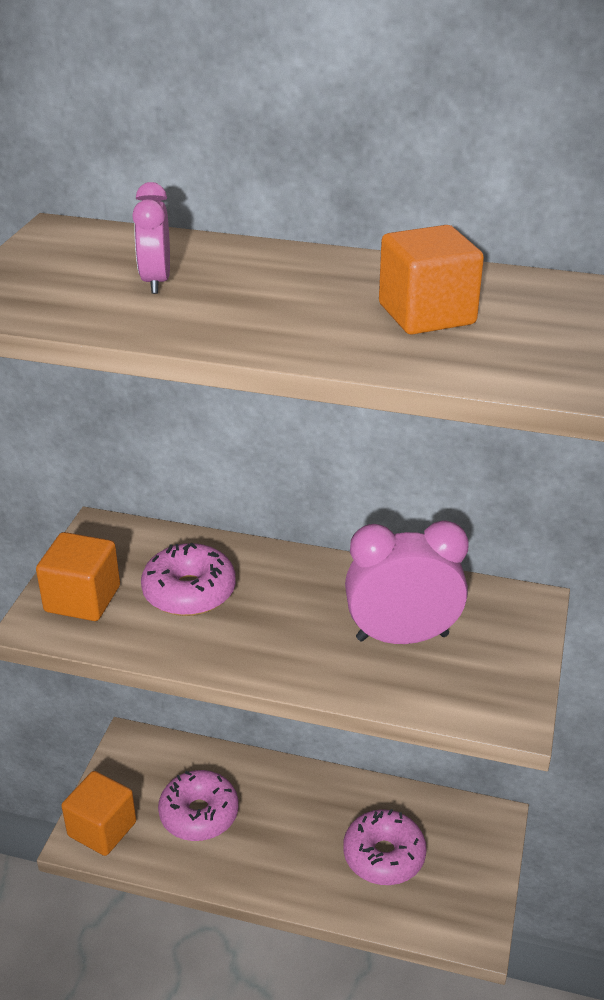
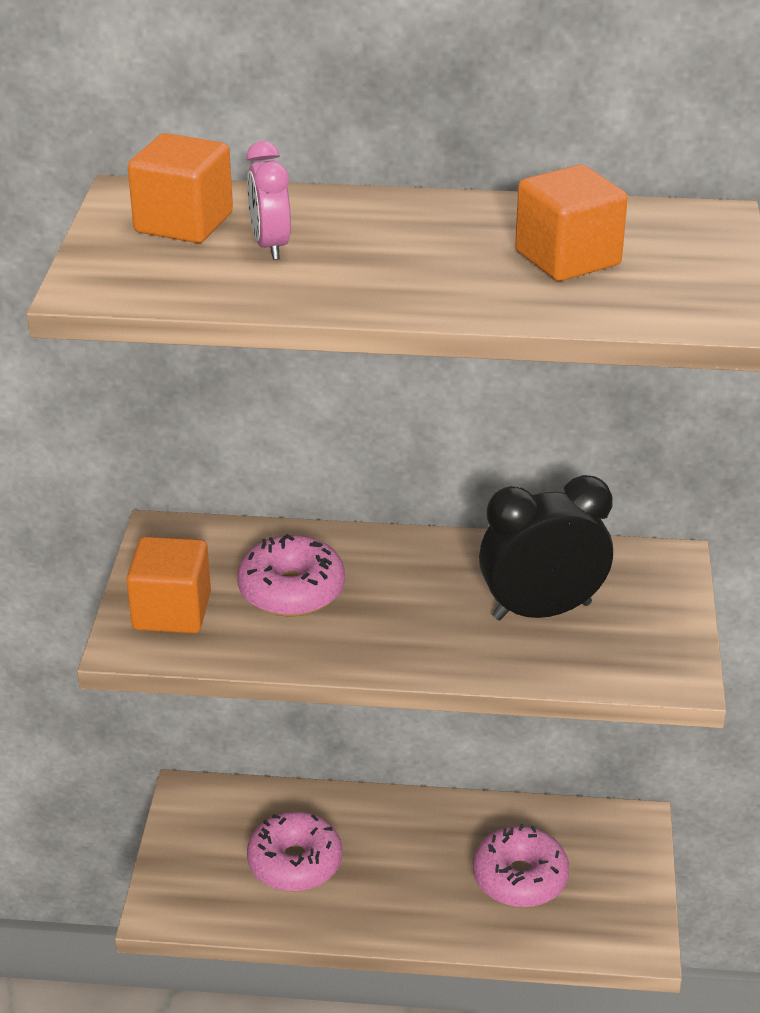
camera: 10 degrees left, 0 degrees up
(102, 829) = (184, 894): orange cube -> orange cube (184, 223)
(402, 637) = (541, 611): pink clock -> black clock

